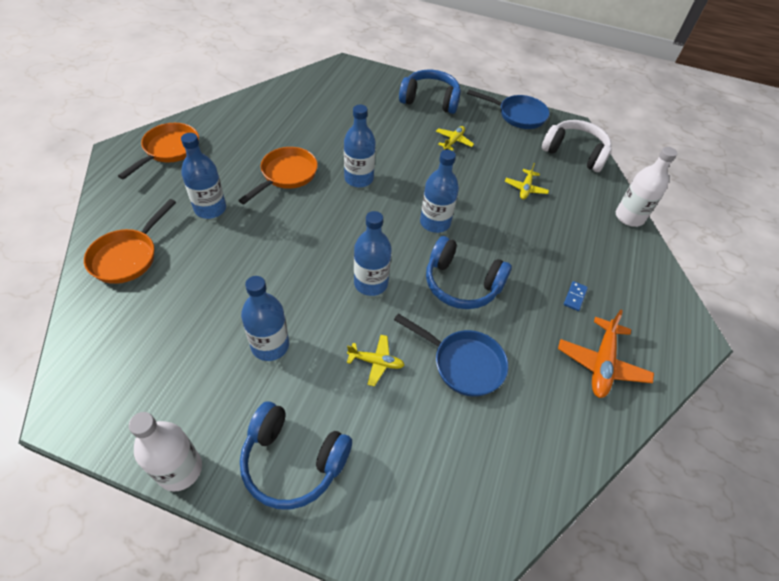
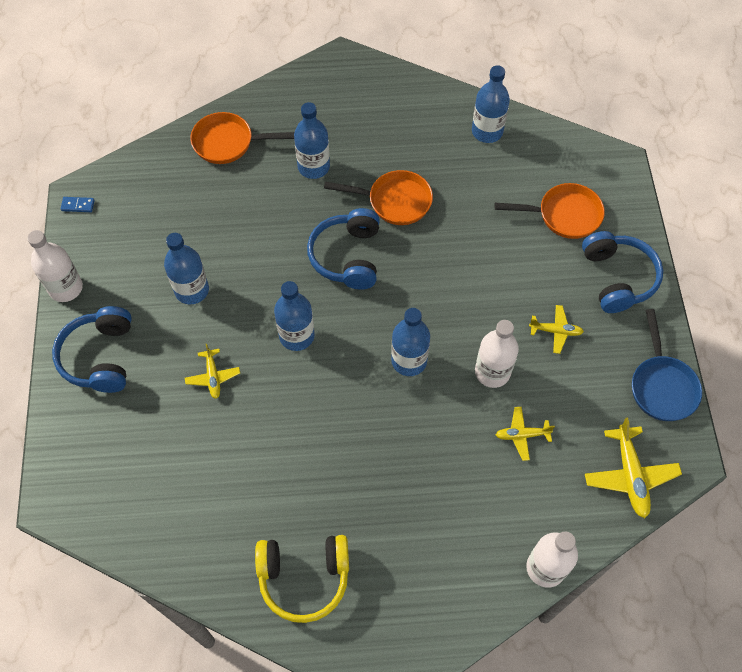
camera: 70 degrees right, 10 degrees up
(169, 150) = (367, 93): orange pan -> orange pan (564, 215)
(359, 179) = (430, 265): blue bottle -> blue bottle (487, 131)
(462, 283) = (339, 415): blue headphones -> blue headphones (348, 256)
(463, 363) = (245, 448): blue pan -> none
(468, 183) = (492, 372): none -> white bottle
(575, 153) = (630, 475): white headphones -> yellow plane
(575, 297) = (379, 531): blue domino -> blue domino (78, 205)
(601, 364) = (304, 577): orange plane -> yellow headphones

